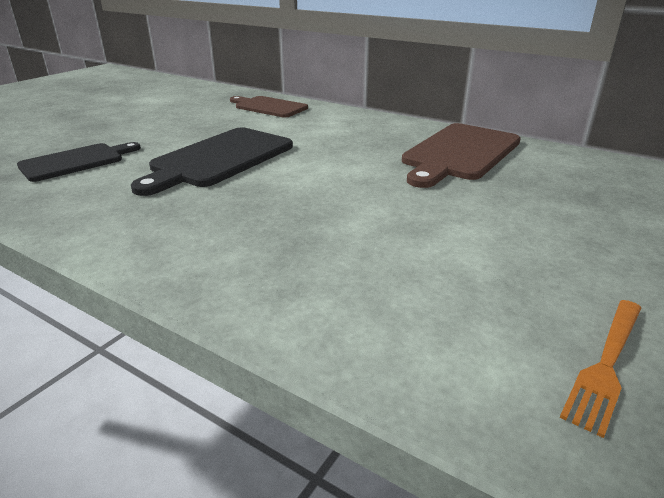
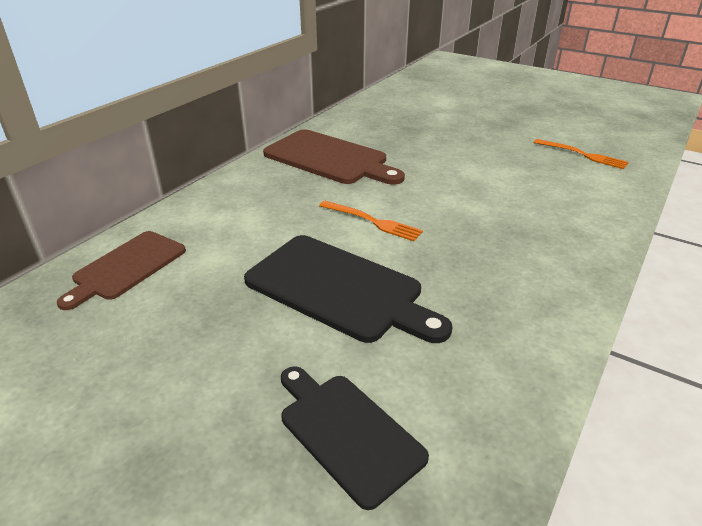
camera: 90 degrees left, 5 degrees up
(323, 171) = (372, 221): none -> orange fork

